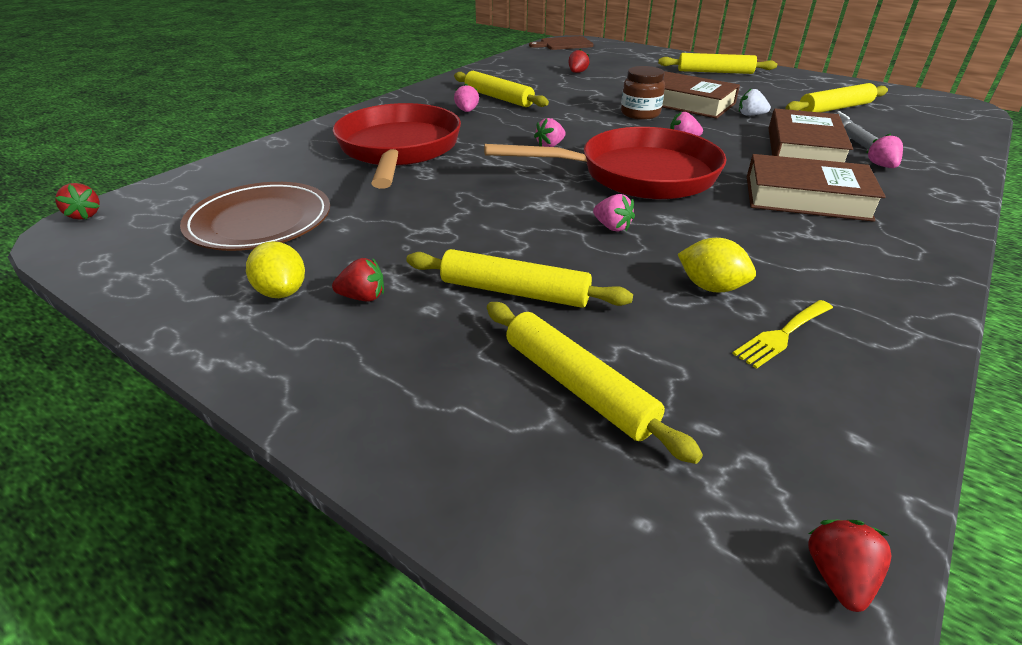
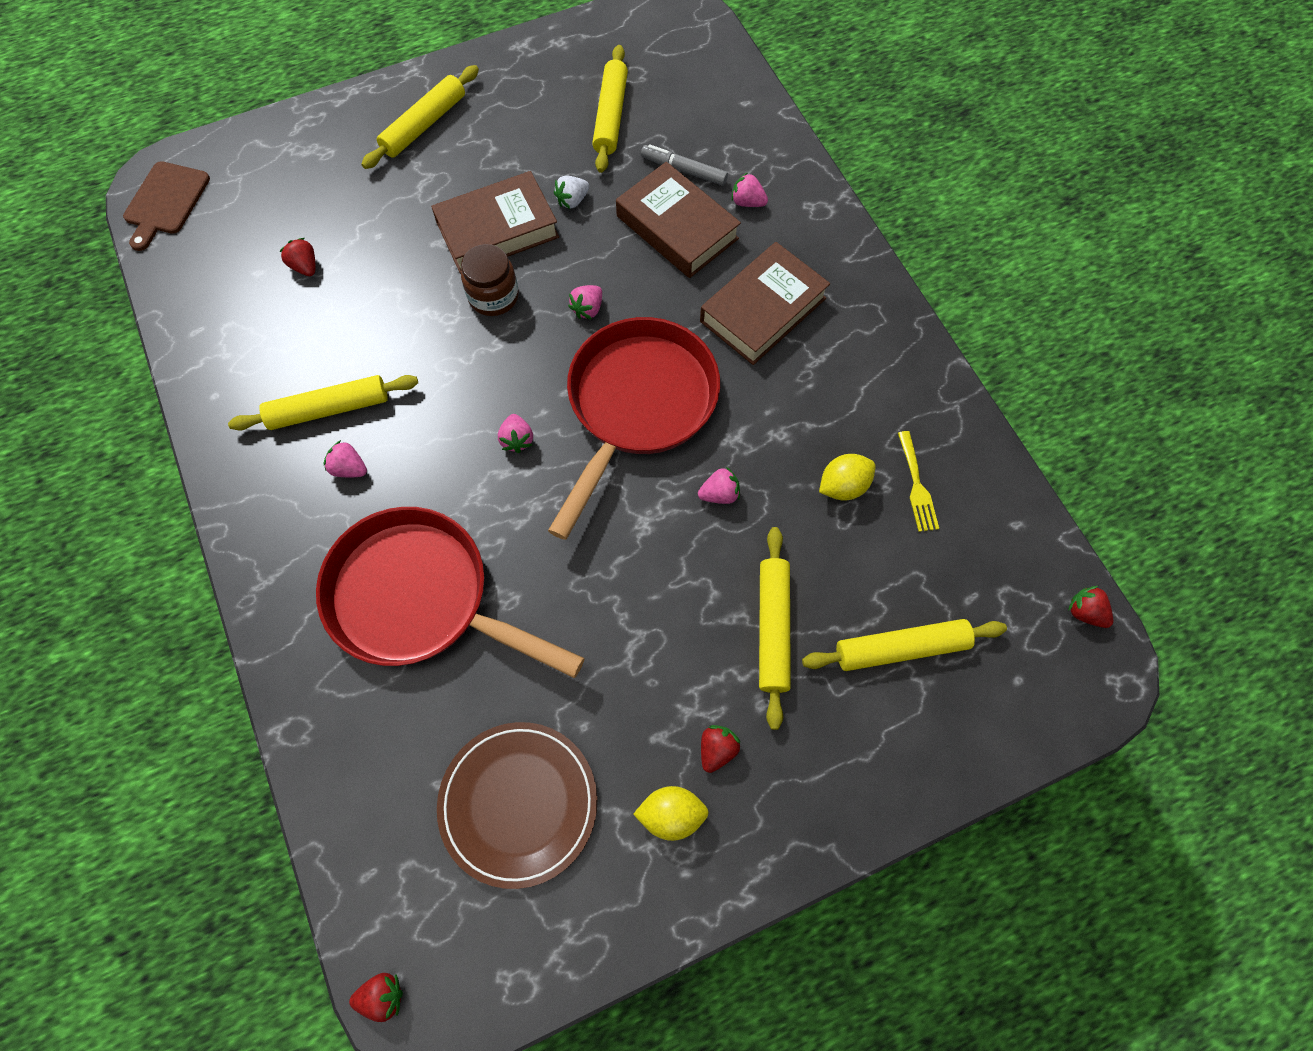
camera: 60 degrees left, 30 degrees up
(514, 291) = (773, 628): yellow rolling pin -> yellow rolling pin turned 45 degrees counterclockwise

